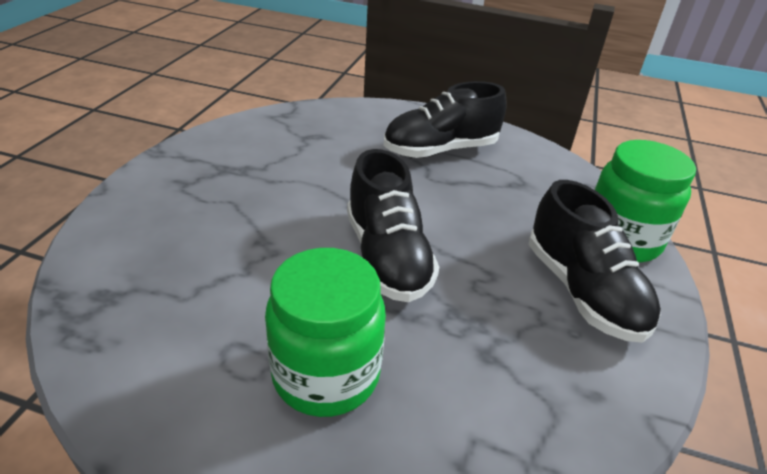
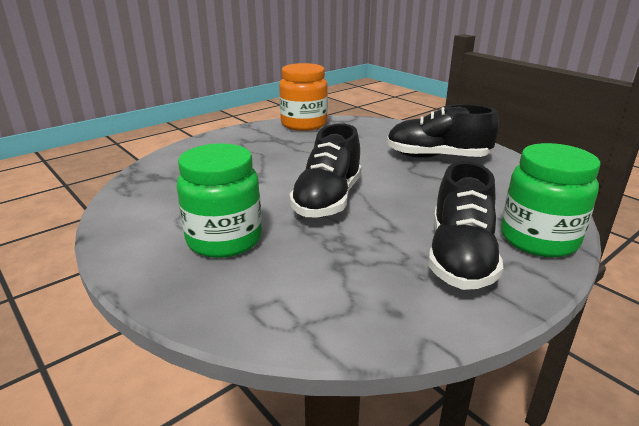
camera: 35 degrees right, 10 degrees down
(239, 132) = (304, 124): none -> orange jar

